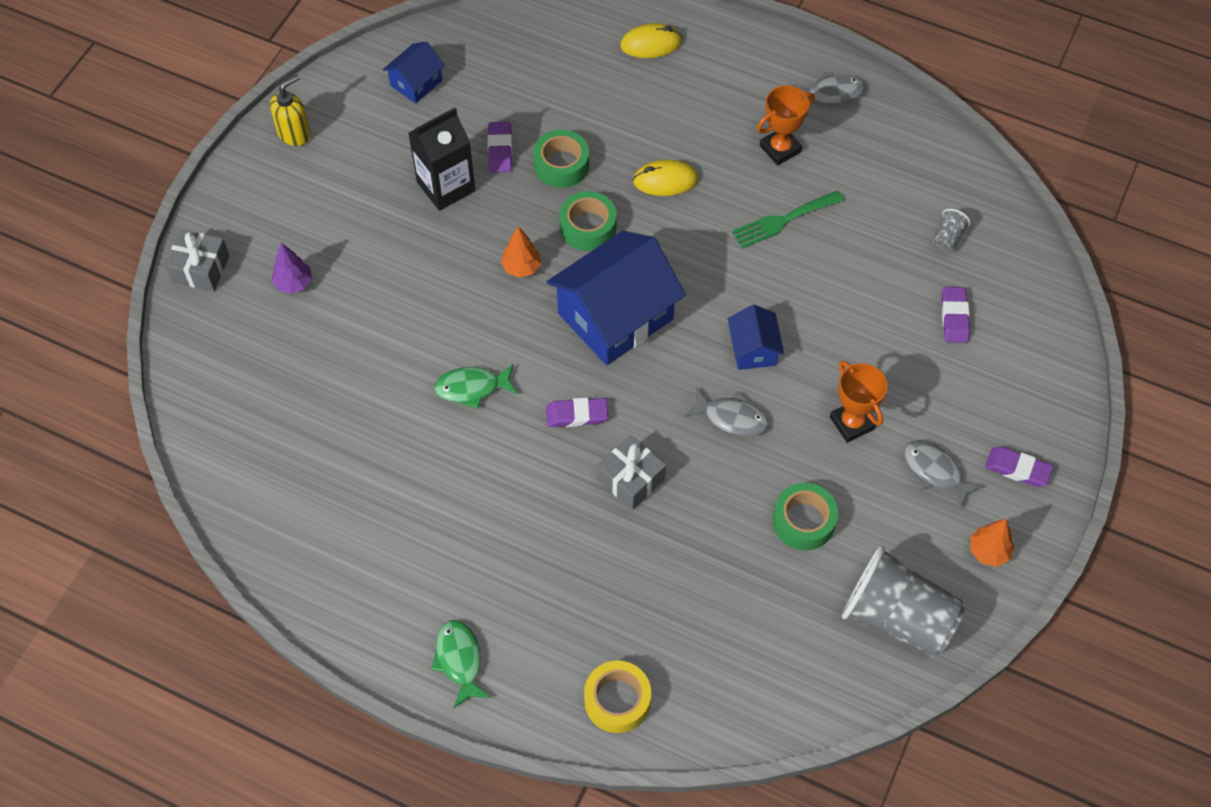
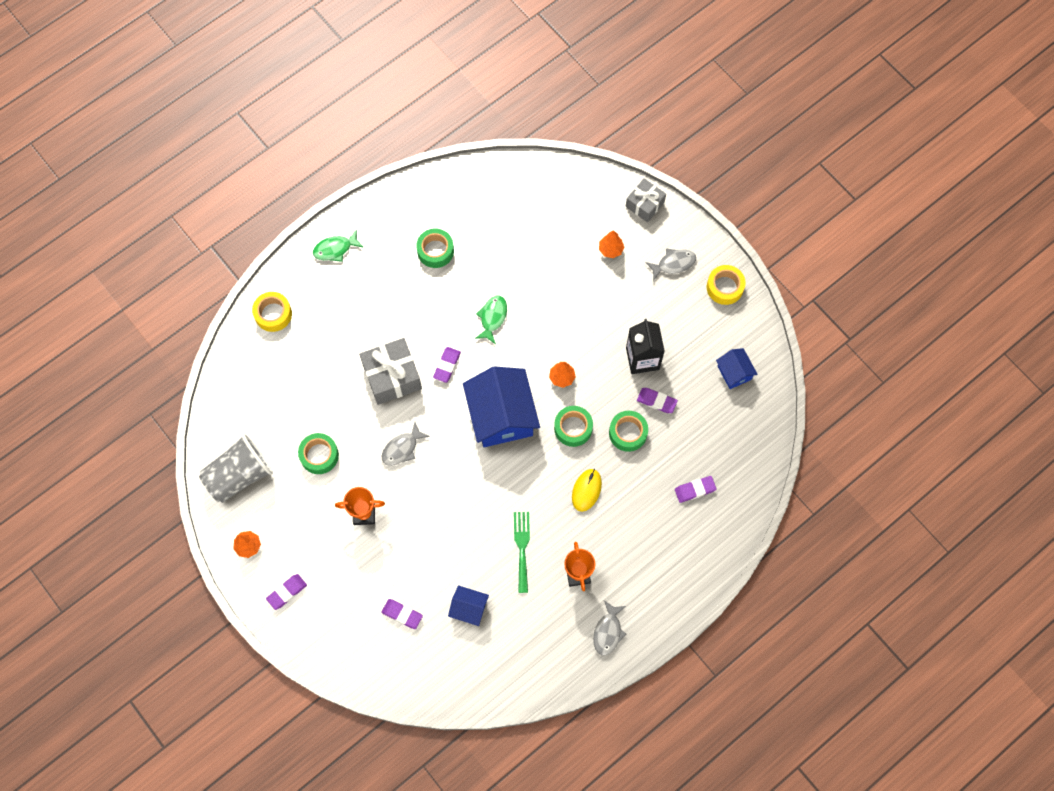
camera: 115 degrees right, 10 degrees up
(294, 133) = (724, 287): yellow soap dispenser -> yellow tape
(294, 283) = (610, 249): purple tree -> orange tree
(397, 511) = (435, 251): none -> green tape
(459, 660) = (335, 249): green fish -> green fish turned 150 degrees clockwise
(599, 70) = (695, 490): none -> purple eraser
(631, 479) = (392, 376): grey gift -> grey gift, size x1.58
(651, 44) = (703, 534): yellow mouse -> none
(753, 349) = (440, 483): blue house -> blue house (469, 608)
(935, 472) = (310, 544): grey fish -> grey fish (673, 264)
(947, 238) = (460, 644): grey cup -> none

